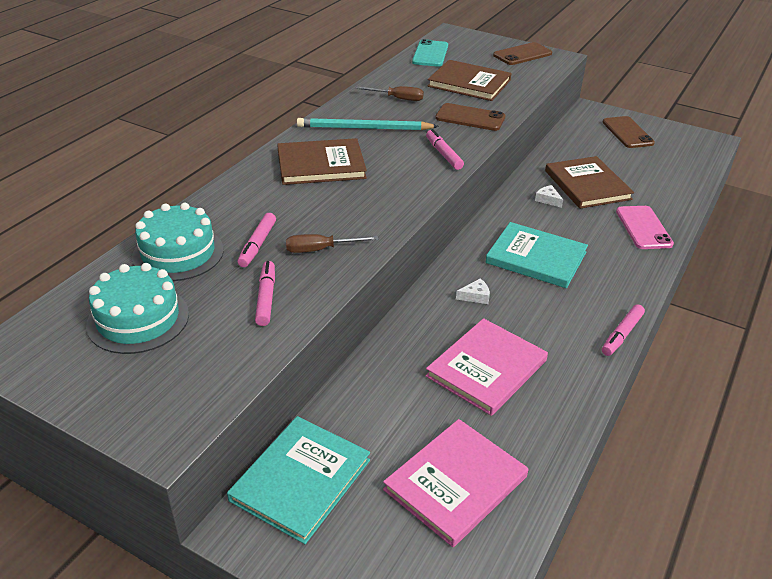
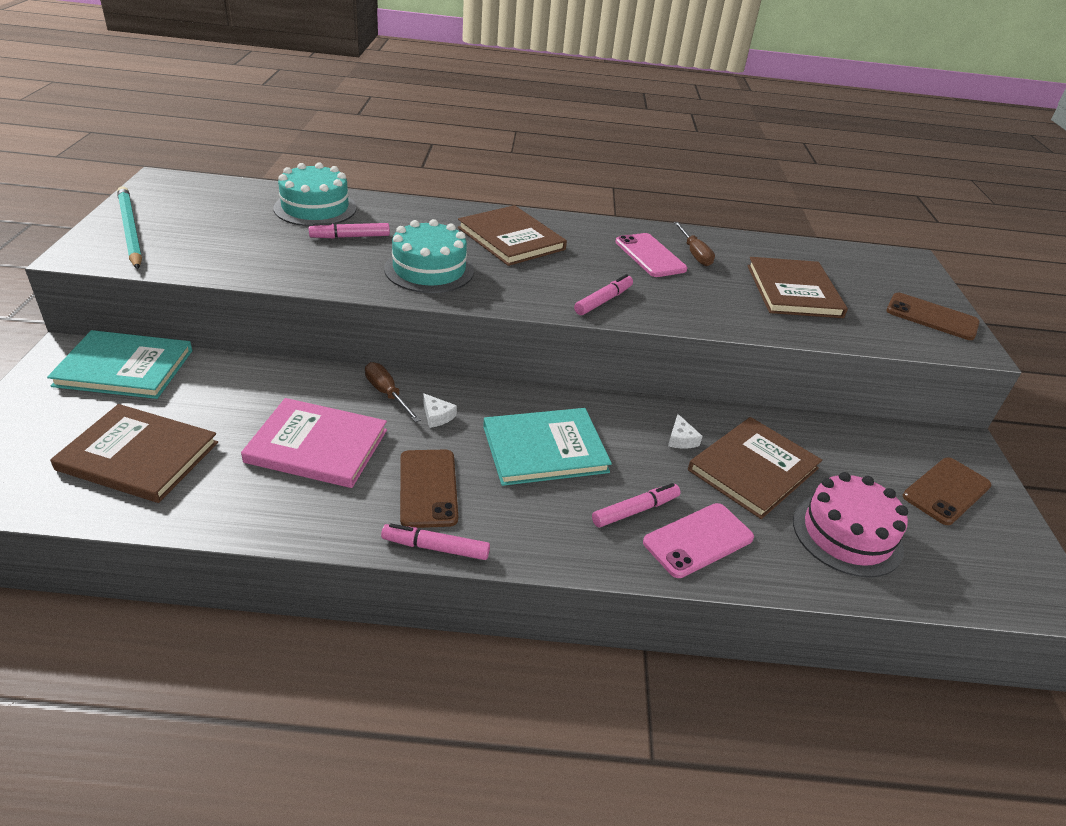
camera: 60 degrees right, 0 degrees up
(138, 319) = (218, 213): turquoise cake -> turquoise cake (429, 270)
(266, 298) = (273, 256): pink marker -> pink marker (635, 510)
(320, 249) = (363, 266): brown screwdriver -> brown screwdriver (387, 394)
(364, 128) = (606, 247): turquoise pencil -> turquoise pencil (130, 230)
(389, 116) = (650, 256): none -> pink phone
(430, 54) = (830, 254): turquoise phone -> none
(455, 483) = (138, 456): pink book -> brown book
(470, 118) = (708, 304): brown phone -> brown phone (428, 488)
(536, 258) = (544, 449): turquoise book -> turquoise book turned 75 degrees clockwise
(548, 200) = (681, 439): white cheese -> white cheese turned 150 degrees clockwise
(652, 177) = (847, 534): none -> pink cake

